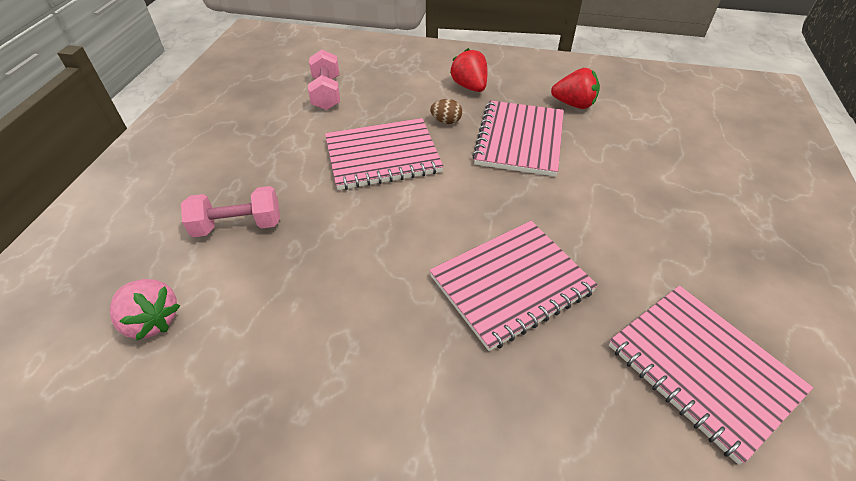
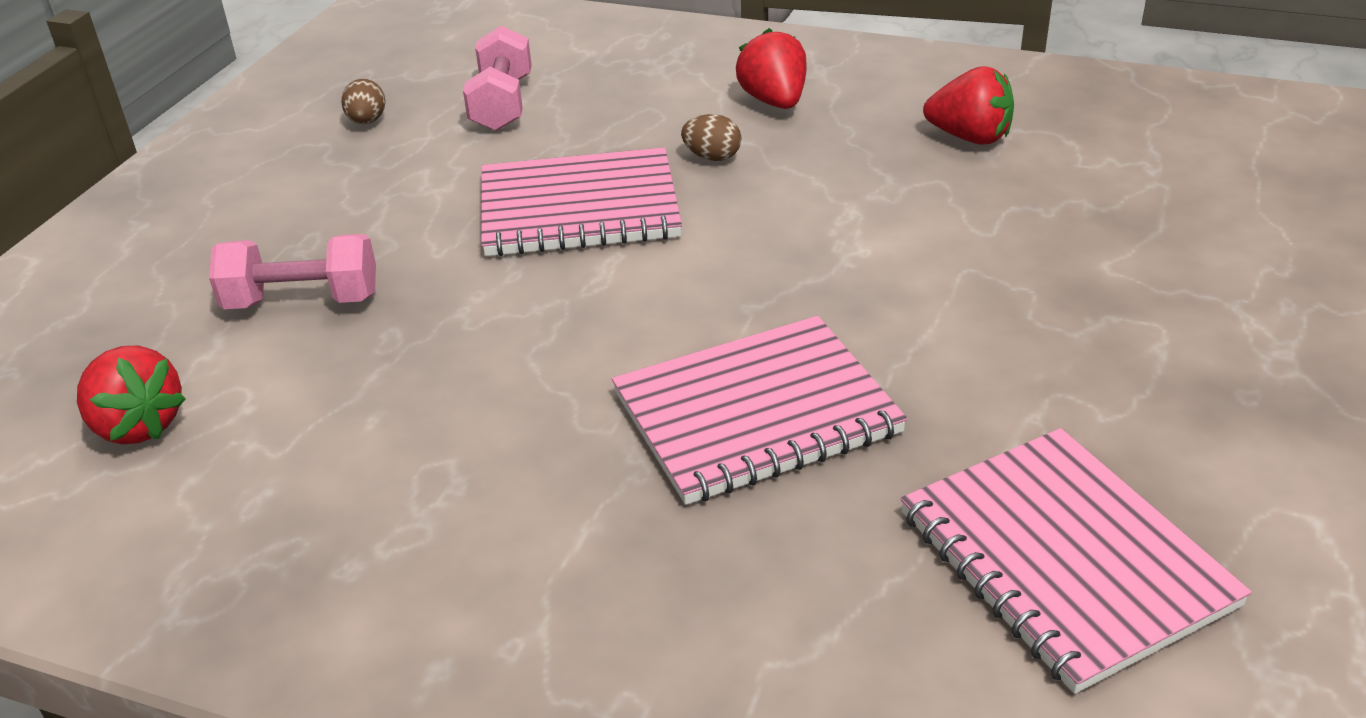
camera: 10 degrees right, 10 degrees down
(152, 321) = (138, 426): pink strawberry -> red strawberry
(254, 106) = (367, 121): none -> brown egg
(519, 140) = (843, 192): pink notebook -> none

